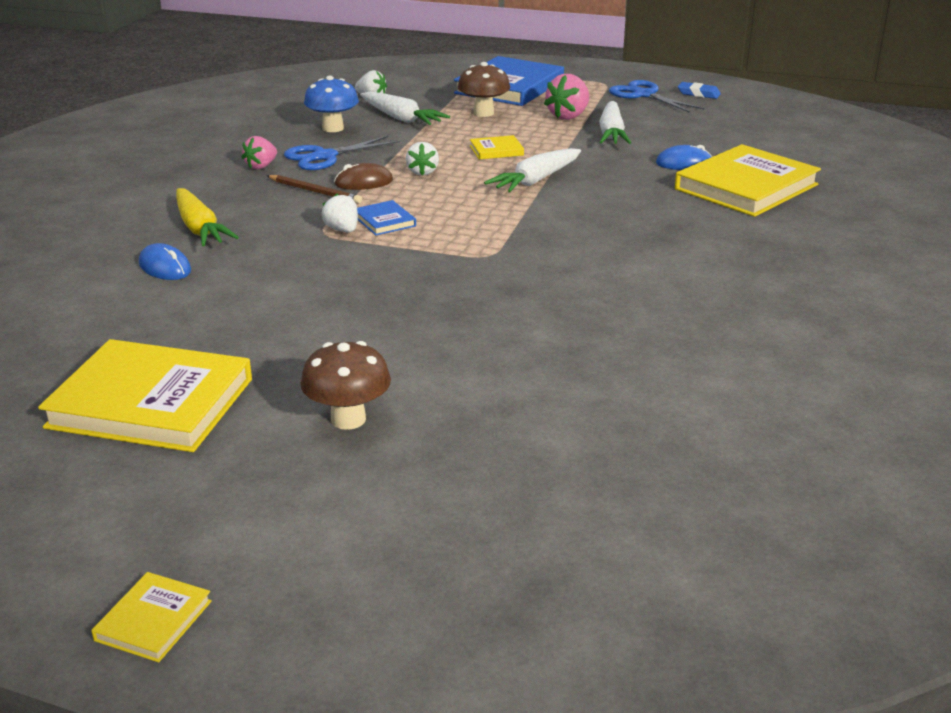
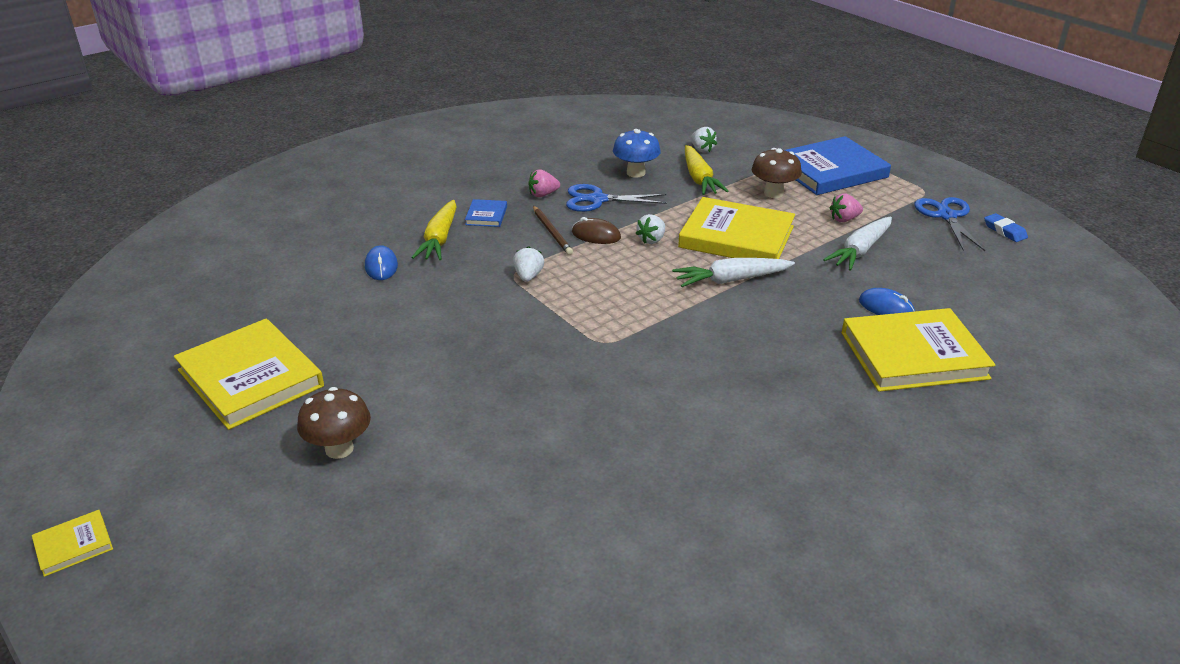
camera: 35 degrees right, 5 degrees up
(384, 221) = (567, 279): blue book -> blue book (486, 215)
(401, 118) = (699, 179): white carrot -> yellow carrot
(496, 150) = (736, 237): yellow book -> yellow book, size x2.27
(568, 116) = (844, 219): pink strawberry -> pink strawberry, size x0.66

